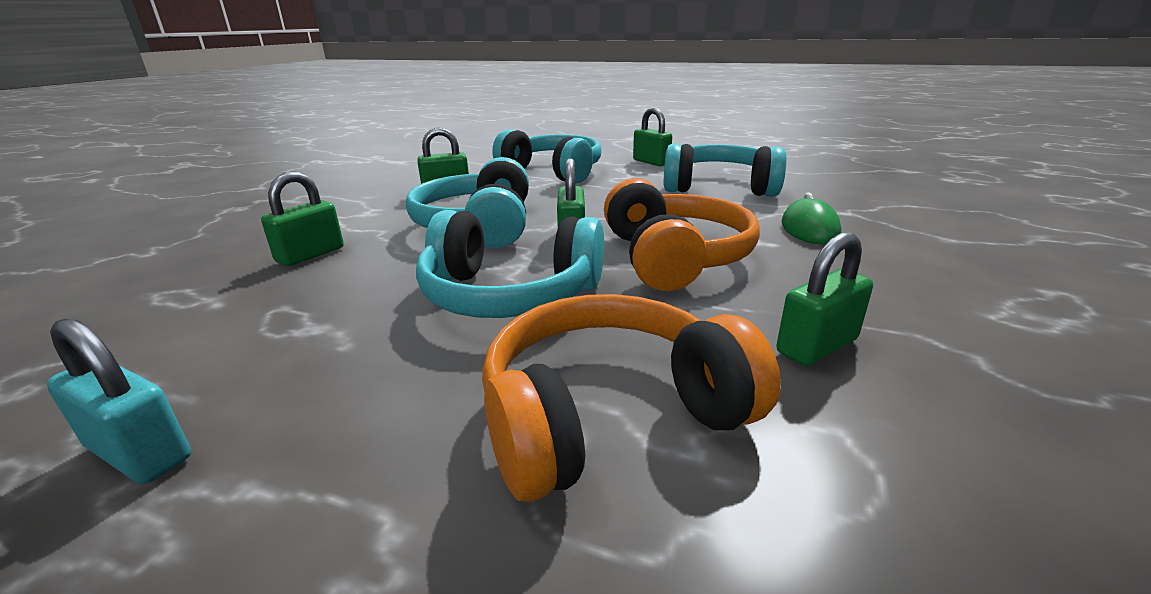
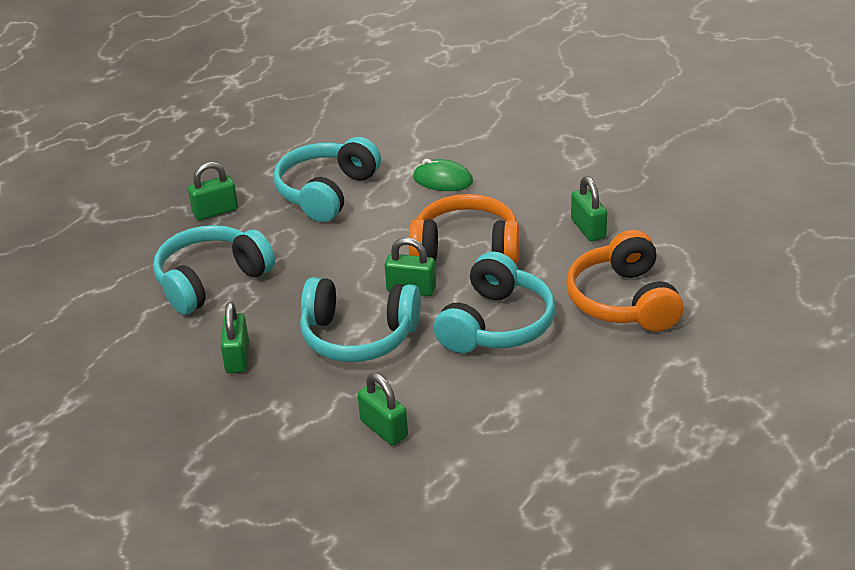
camera: 75 degrees left, 10 degrees up
(140, 452) = (617, 442): turquoise padlock -> none

